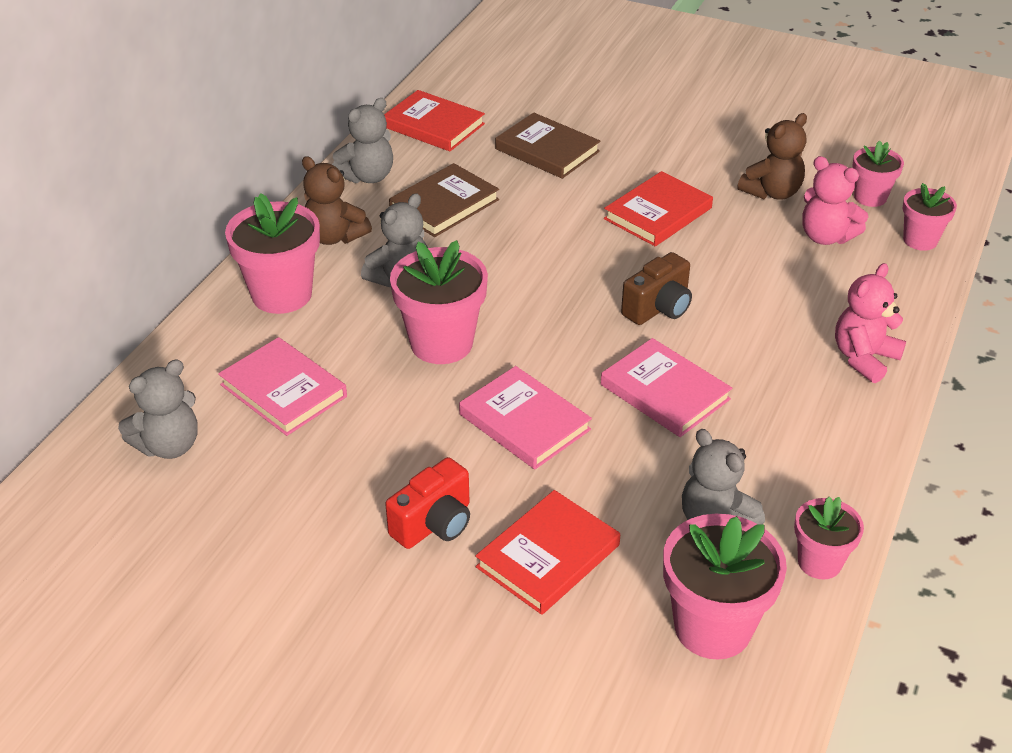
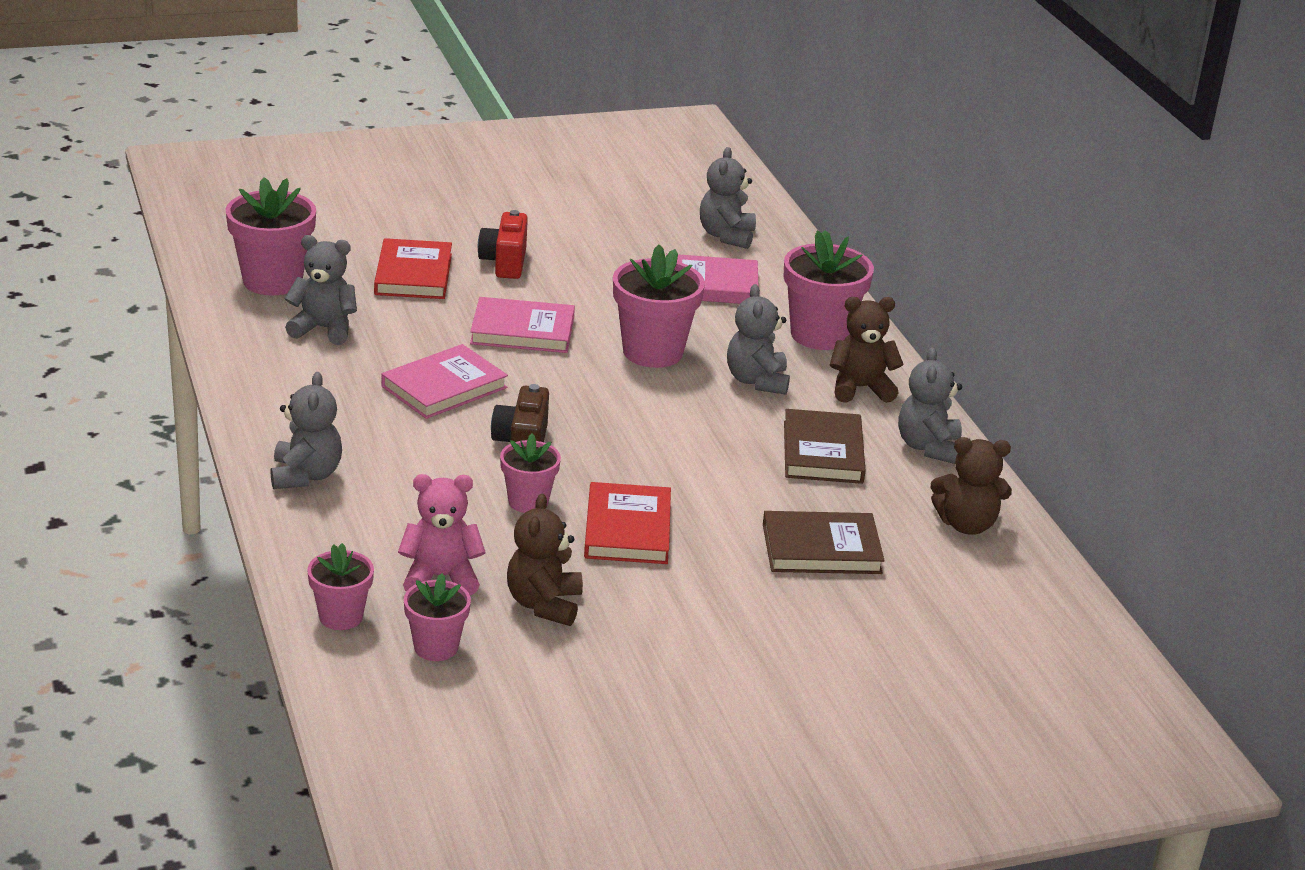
camera: 135 degrees right, 10 degrees down
(433, 125) = (966, 525): red book -> brown teddy bear
(665, 392) = (444, 387): pink book -> pink book turned 45 degrees counterclockwise
(819, 562) = (230, 334): pink flower pot -> pink flower pot (528, 502)
(863, 358) = (305, 475): pink teddy bear -> grey teddy bear

